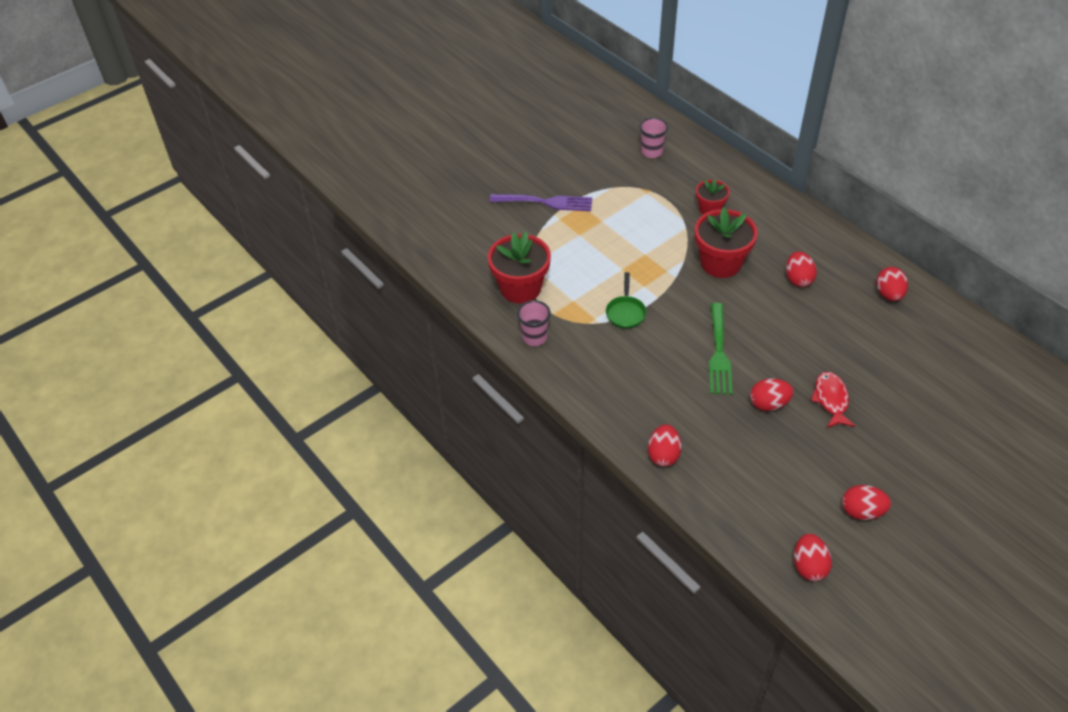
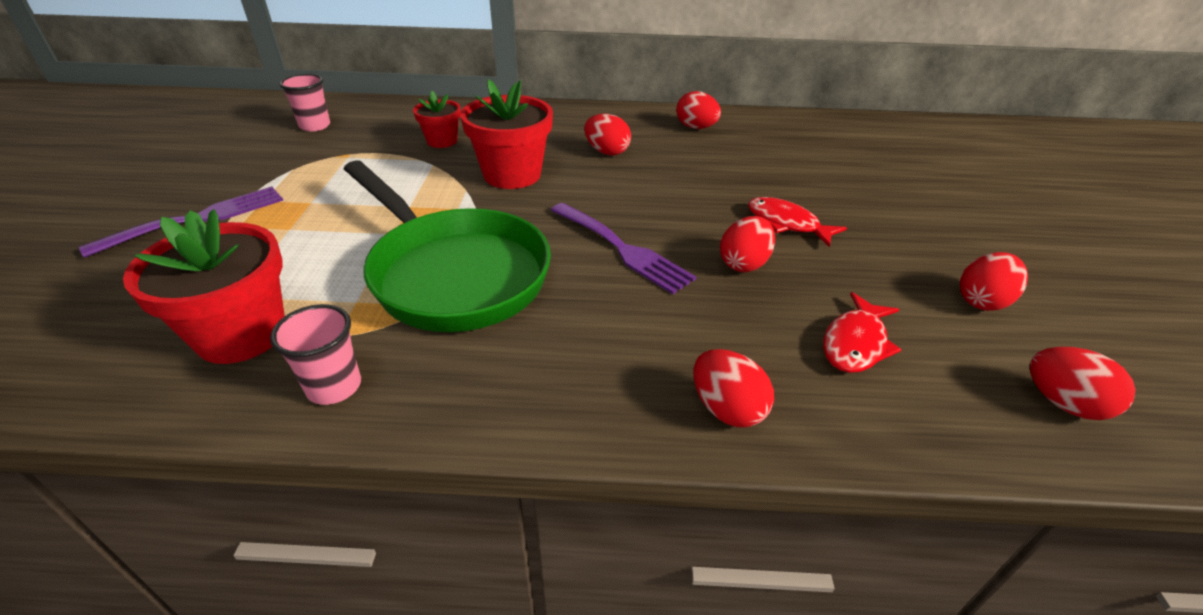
camera: 50 degrees left, 10 degrees down
(625, 312) = (453, 273): green pan -> green pan, size x2.49
(719, 353) = (622, 249): green fork -> purple fork
(759, 476) = (855, 343): none -> red fish

